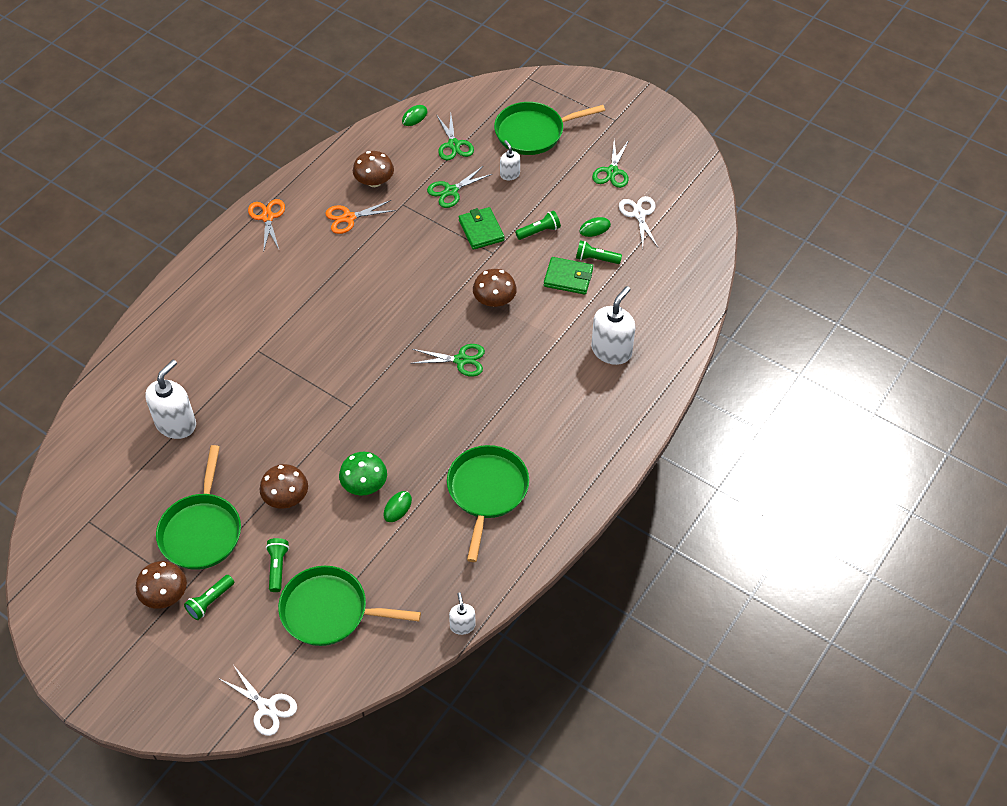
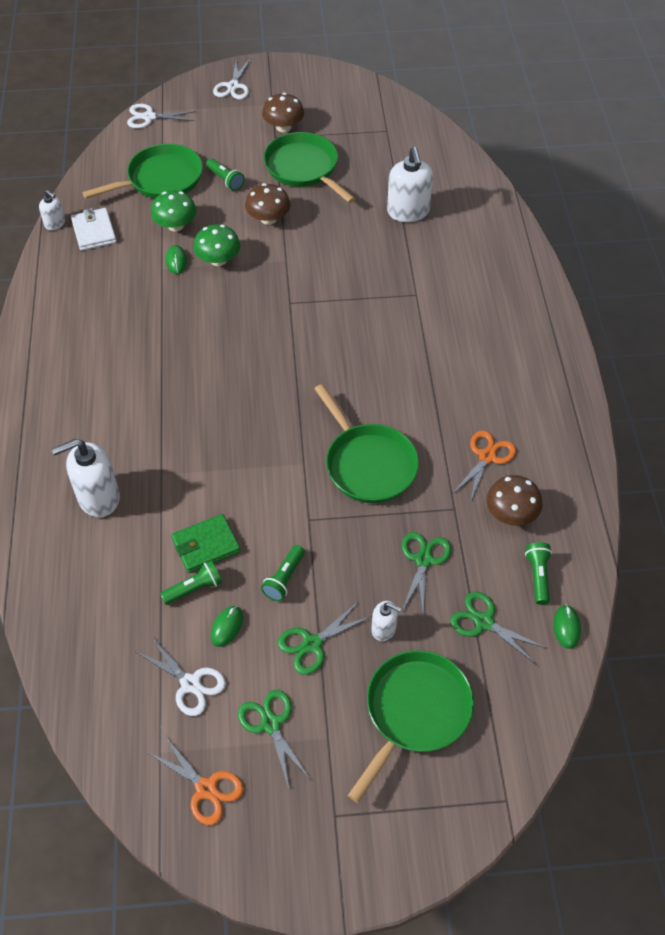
camera: 140 degrees right, 0 degrees up
(150, 690) = (233, 86): none -> white scissors
(210, 601) = (249, 140): green flashlight -> green flashlight (538, 576)
(267, 217) = (558, 405): orange scissors -> orange scissors (206, 788)
(365, 546) = (176, 225): none -> green mushroom
(437, 590) = (94, 232): none -> white wallet
(461, 360) = (235, 396): green scissors -> green scissors (312, 644)
(481, 230) = (345, 536): green wallet -> none
(487, 491) = (114, 312): green pan -> green pan (368, 464)
(494, 300) = (259, 471): brown mushroom -> none
(611, 350) = (98, 497): white soap dispenser -> white soap dispenser turned 75 degrees clockwise

